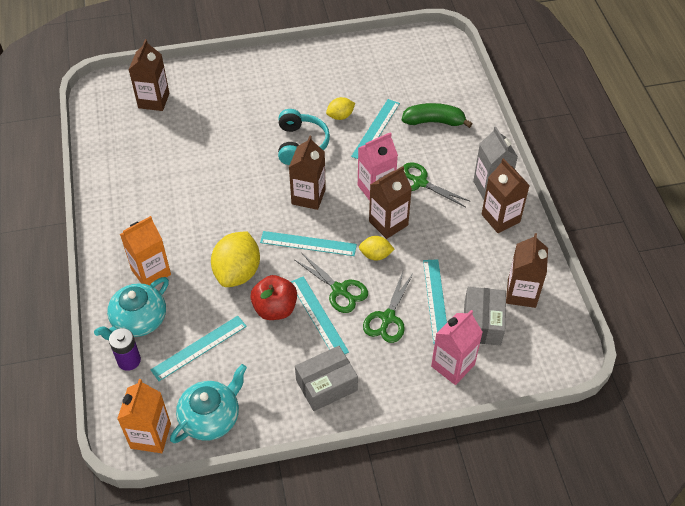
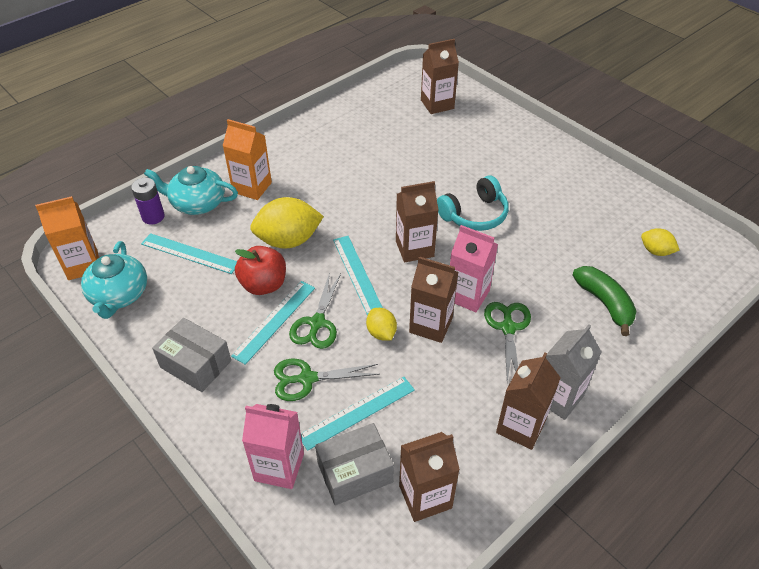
camera: 60 degrees right, 5 degrees down
(211, 417) = (119, 295): turquoise teapot -> turquoise teapot turned 75 degrees clockwise
(340, 116) = (537, 226): yellow lemon -> yellow lemon (656, 251)
(376, 129) = (546, 260): turquoise ruler -> none

